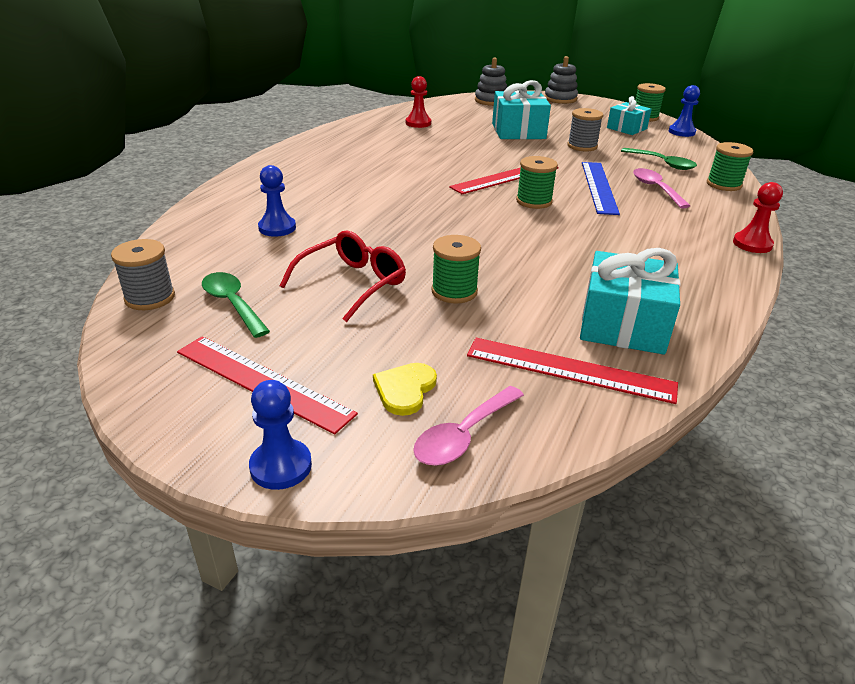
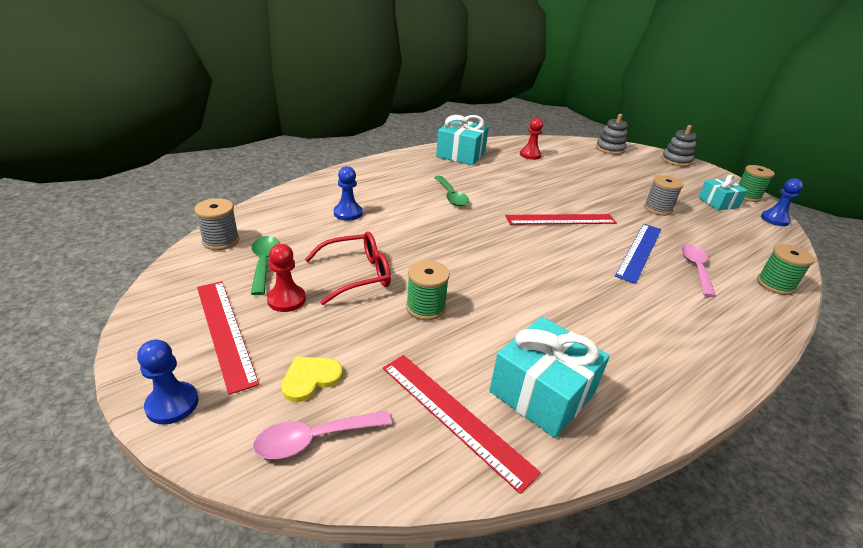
camera: 25 degrees right, 0 degrees up
(518, 131) = (610, 181): turquoise gift -> turquoise gift (460, 154)
(534, 201) = (566, 248): green spool -> none
(662, 163) = (725, 246): green spoon -> green spoon (451, 196)
(752, 244) = (752, 357): red pawn -> red pawn (286, 300)

